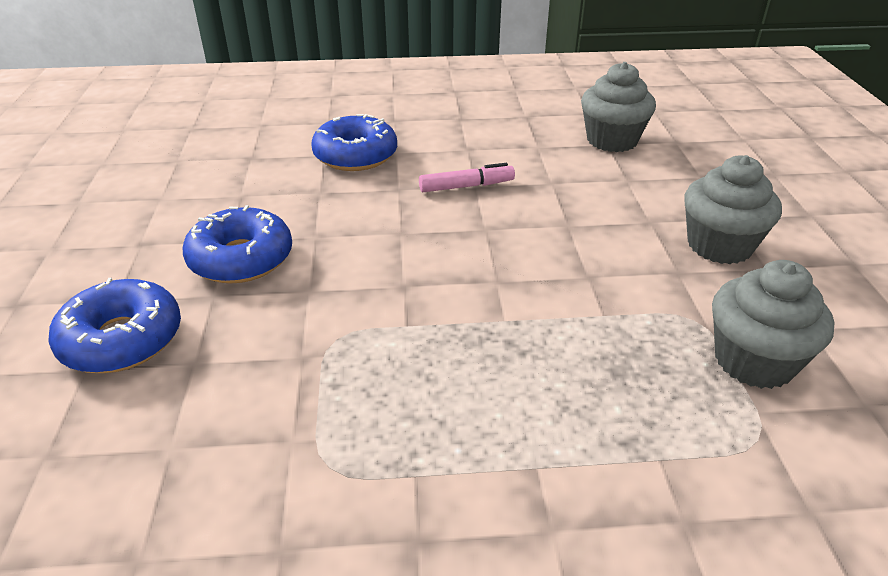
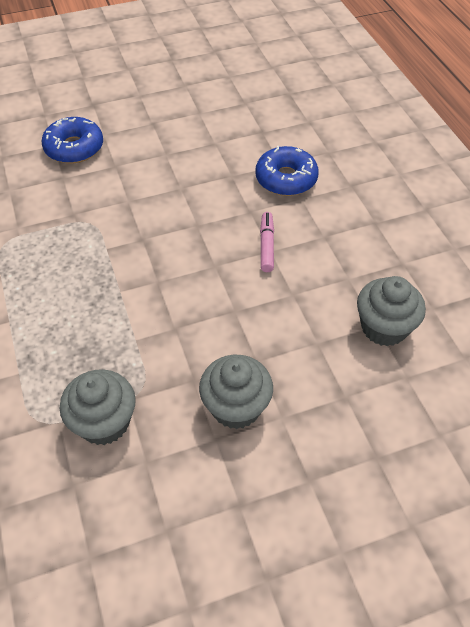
camera: 75 degrees right, 15 degrees up
(241, 259) = (149, 165): blue donut -> none
(466, 186) = (266, 246): pink marker -> pink marker turned 150 degrees counterclockwise

